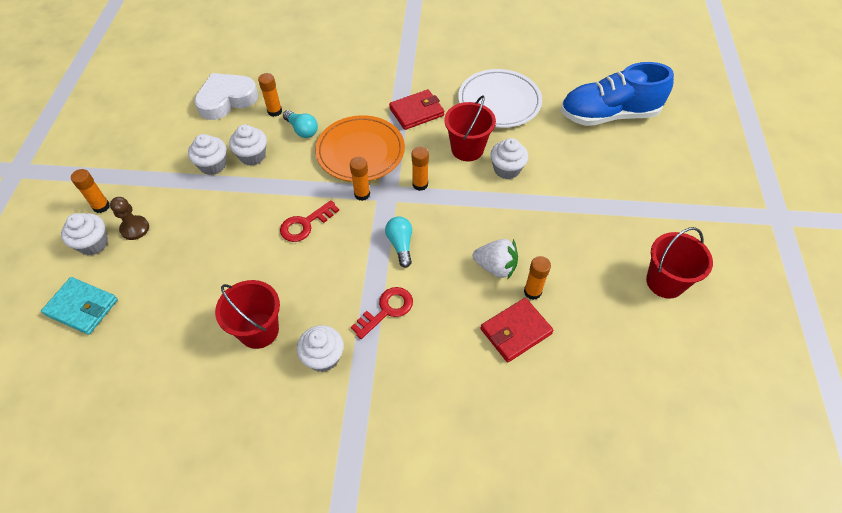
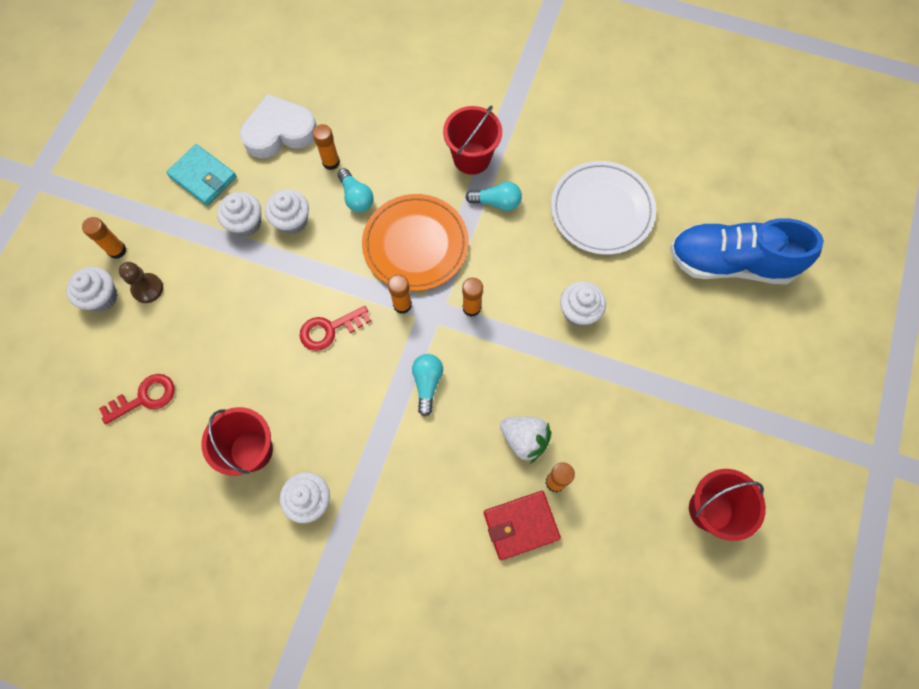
camera: 15 degrees right, 15 degrees up
(82, 307) = (79, 374): turquoise wallet -> turquoise wallet (203, 177)
(387, 310) = (390, 462): red key -> red key (144, 397)
(416, 112) = (496, 202): red wallet -> turquoise light bulb
(467, 149) = (541, 271): red bucket -> red bucket (471, 158)

